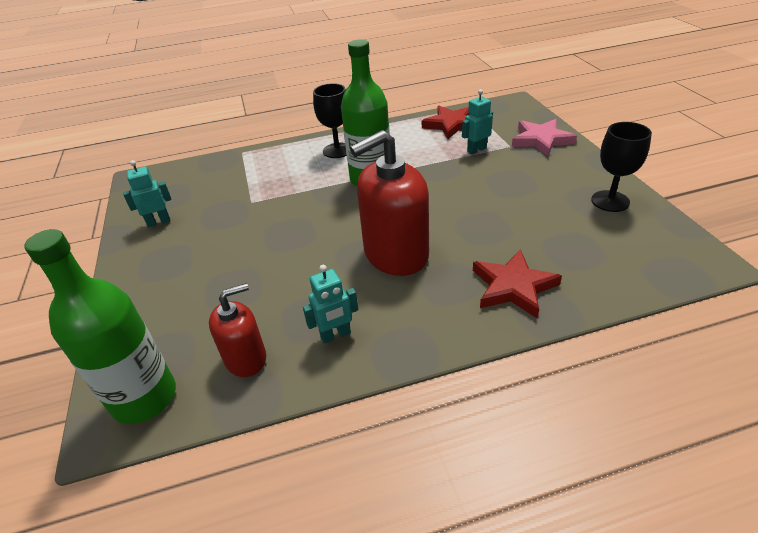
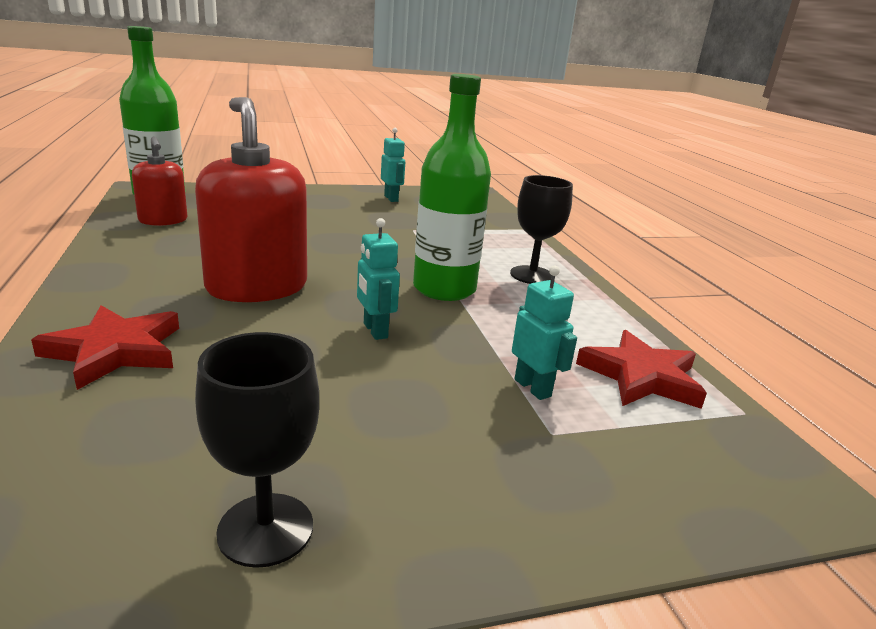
camera: 85 degrees right, 15 degrees down
(336, 335) = (151, 250): turquoise robot -> turquoise robot (375, 331)
(541, 140) = (585, 488): pink star -> none

